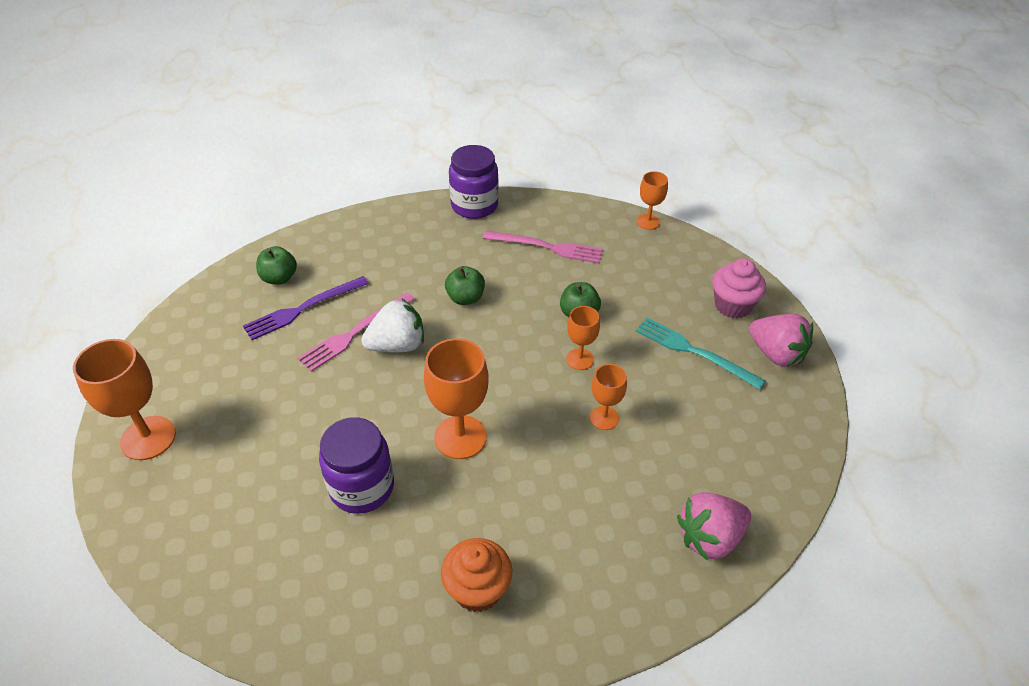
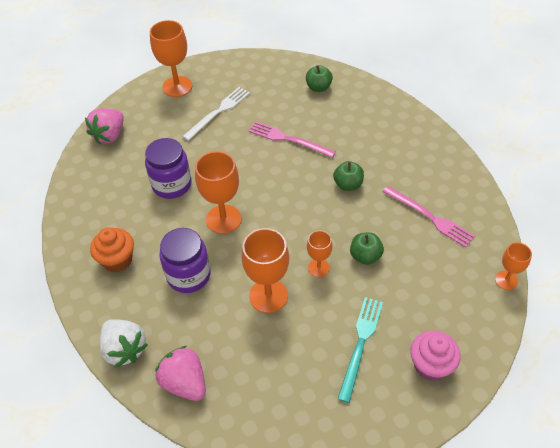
camera: 75 degrees right, 5 degrees up
(247, 396) = (218, 112): none -> white fork
(303, 309) = (297, 108): purple fork -> none
(397, 345) = (287, 163): white strawberry -> white strawberry (125, 349)
(474, 205) = (451, 159): purple jar -> purple jar (188, 275)
(547, 247) = (430, 217): pink fork -> pink fork turned 45 degrees counterclockwise
(604, 418) = (268, 296): orange goblet -> orange goblet, size x1.74
(776, 354) = (386, 409): pink strawberry -> pink strawberry (109, 135)

